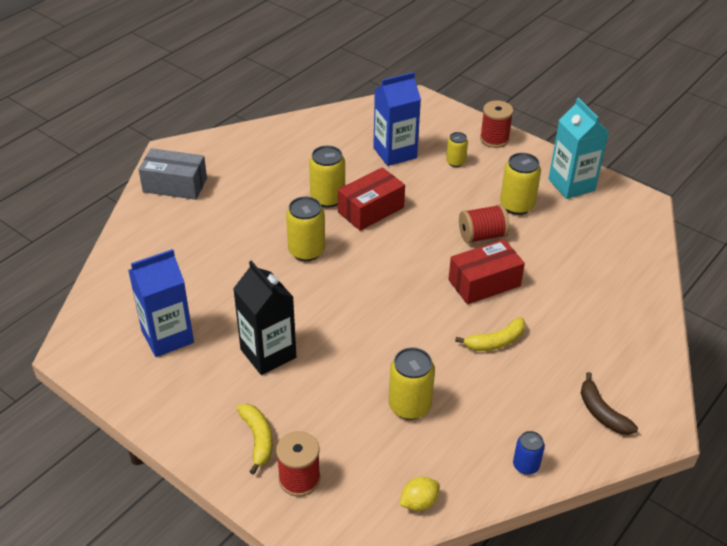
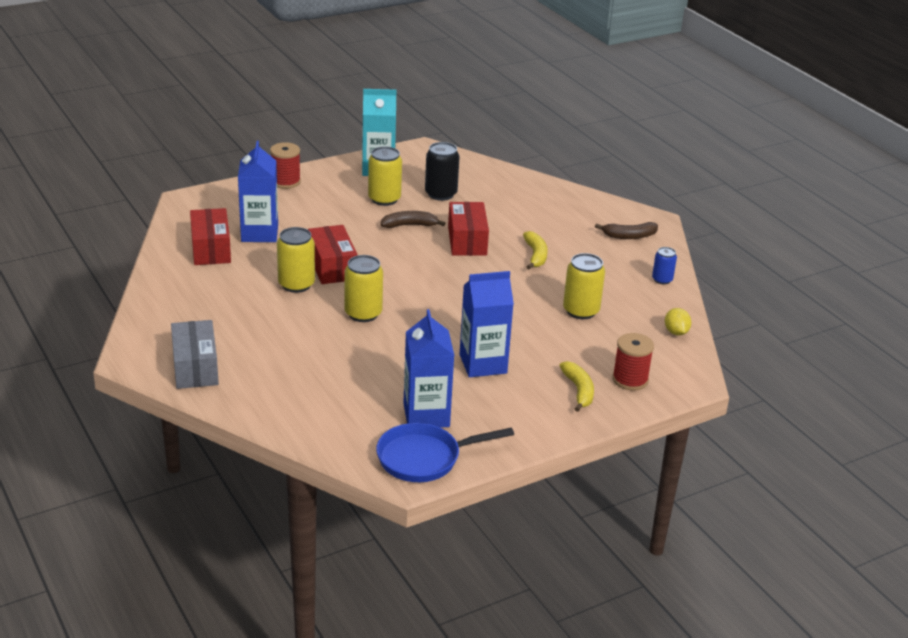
camera: 70 degrees left, 10 degrees down
(102, 353) = (424, 458): none -> blue pan
(175, 185) = (195, 367): grey box -> grey box turned 45 degrees counterclockwise
(258, 439) = (579, 391): yellow banana -> yellow banana turned 75 degrees clockwise
(268, 353) = (483, 364): black carton -> blue carton
(350, 136) = (211, 249): none -> red box
(455, 162) = (301, 208): yellow can -> none
(482, 236) = (409, 225): red spool -> brown banana
(560, 239) = (441, 194): none -> black can

